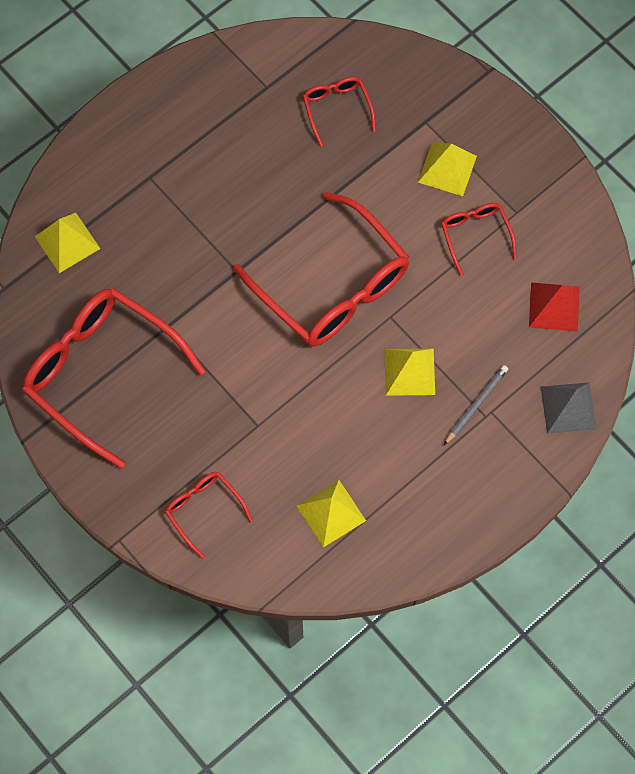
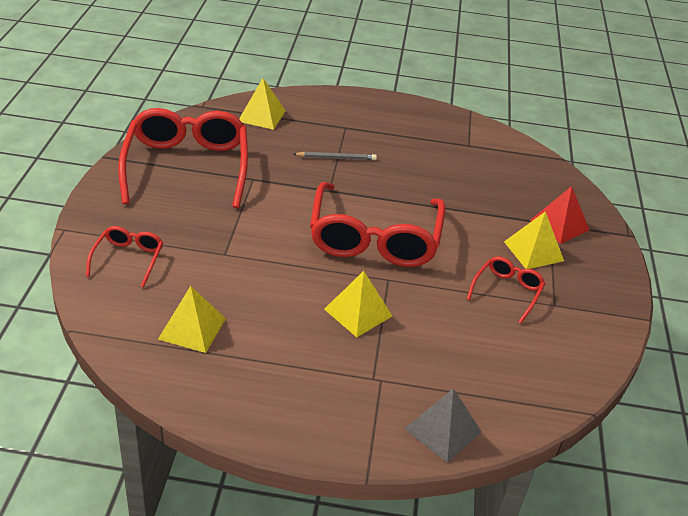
camera: 45 degrees right, 30 degrees down
(337, 109) = (498, 180): red glasses -> none
(476, 405) = (376, 367): grey pencil -> grey pencil (336, 158)
(554, 306) = (514, 369): red pyramid -> red pyramid (559, 225)

